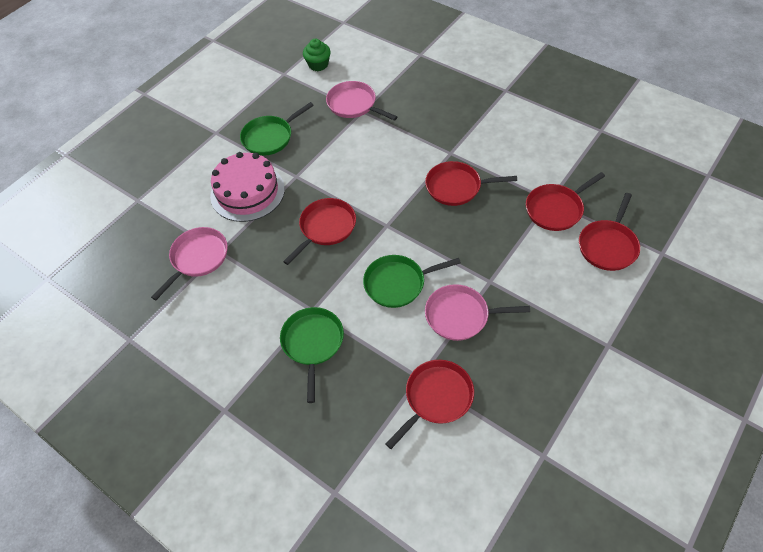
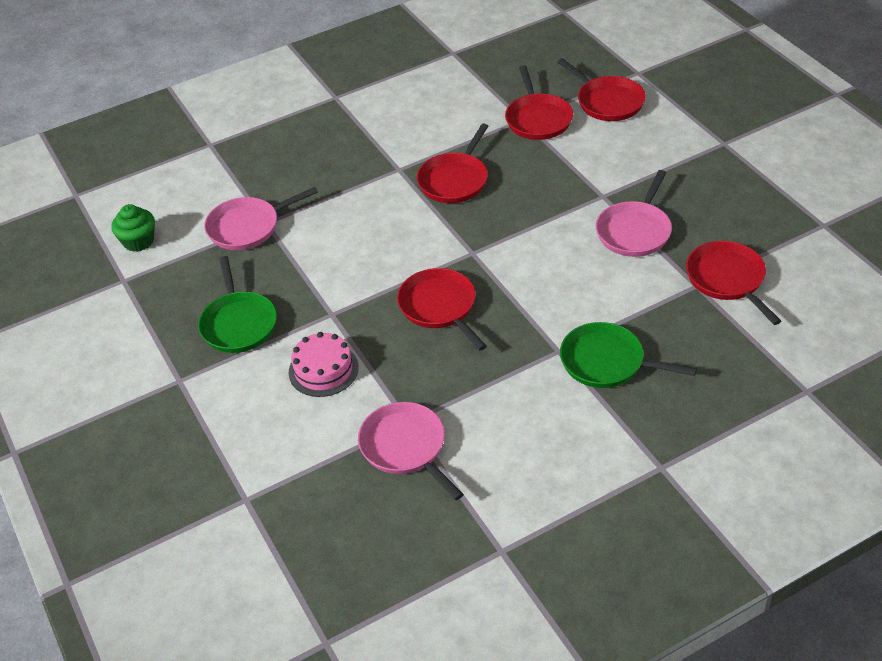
camera: 65 degrees left, 10 degrees down
(247, 192) = (323, 370): pink cake -> pink cake, size x0.63
(397, 283) = (563, 267): green pan -> none

